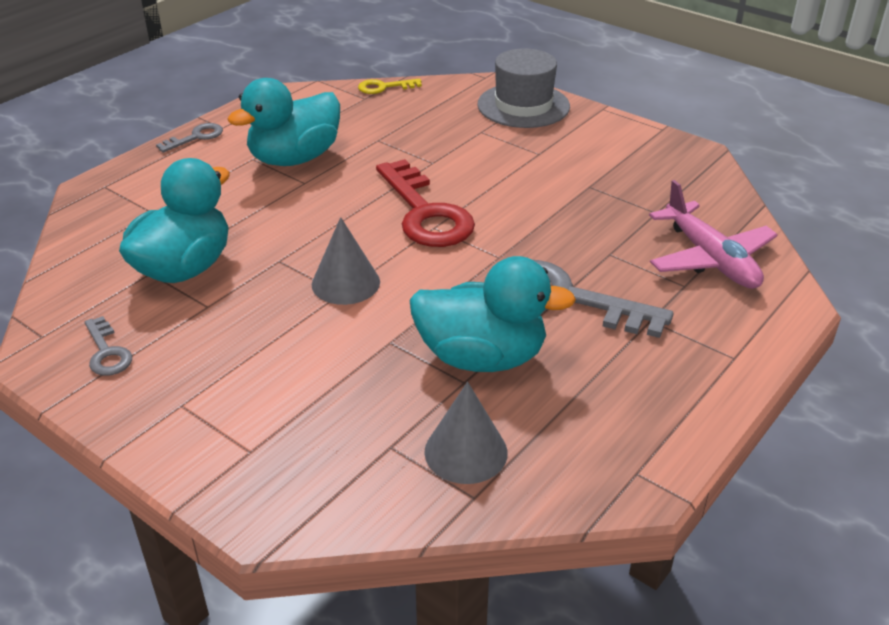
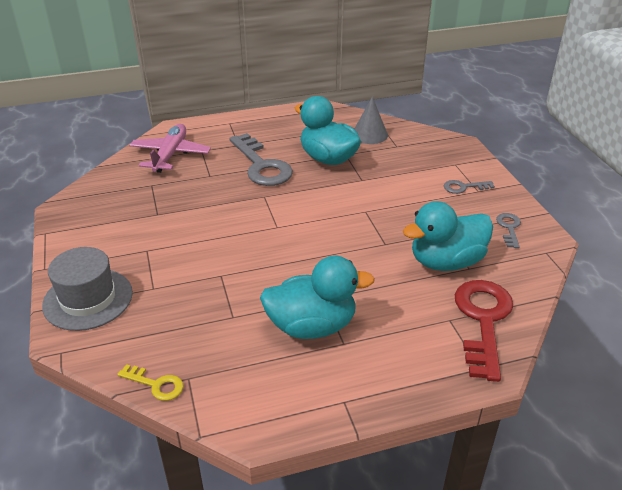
camera: 145 degrees left, 0 degrees up
(196, 137) = (375, 397): grey key -> grey key (464, 187)
(345, 283) = (358, 214): grey cone -> none
(425, 213) = (271, 237): red key -> red key (483, 320)

